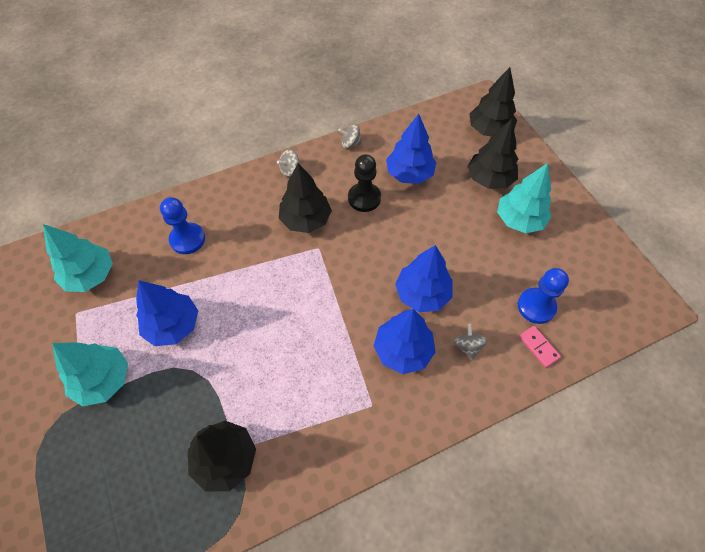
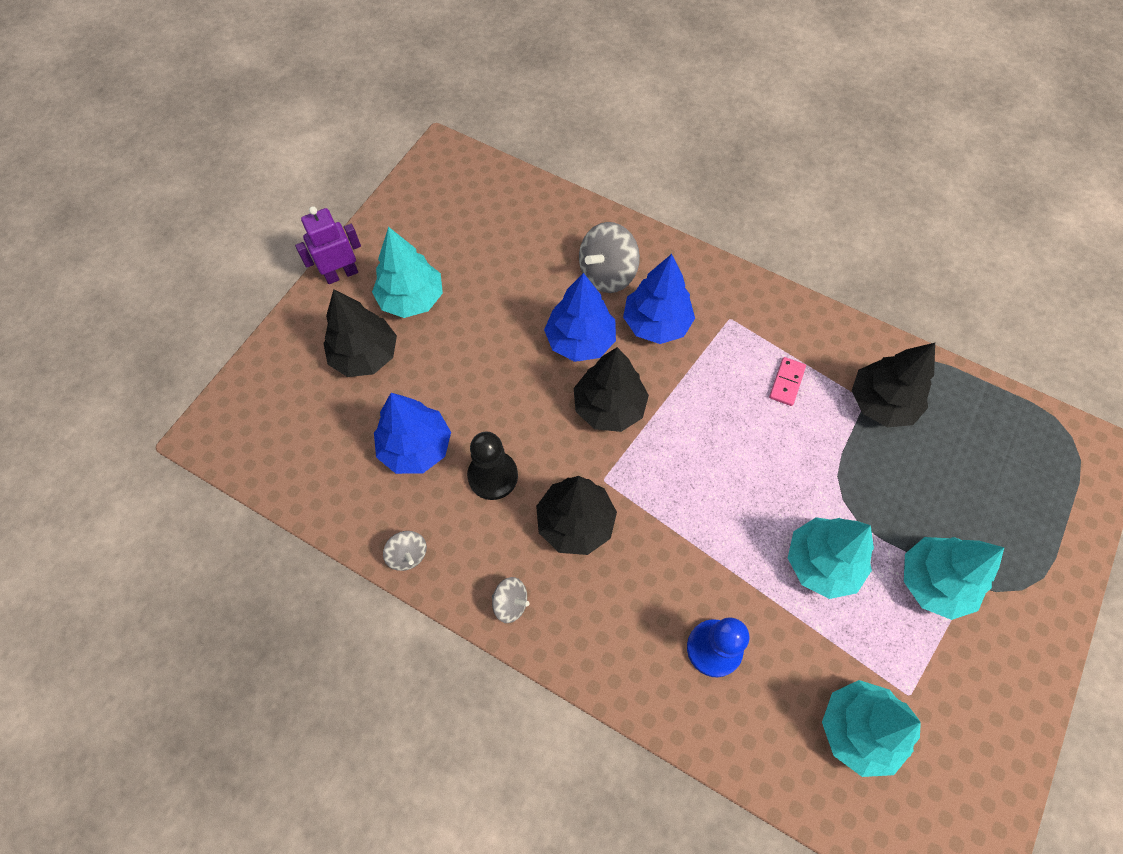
camera: 125 degrees left, 5 degrees up
(173, 325) = (821, 563): blue tree -> turquoise tree
(467, 346) = (607, 274): grey spinning top -> grey spinning top, size x1.83
(489, 130) = (272, 395): black tree -> black tree (609, 407)
(536, 306) = (517, 240): blue pawn -> none
(538, 347) = (561, 221): pink domino -> pink domino (787, 382)
(563, 194) = (341, 274): none -> purple robot

